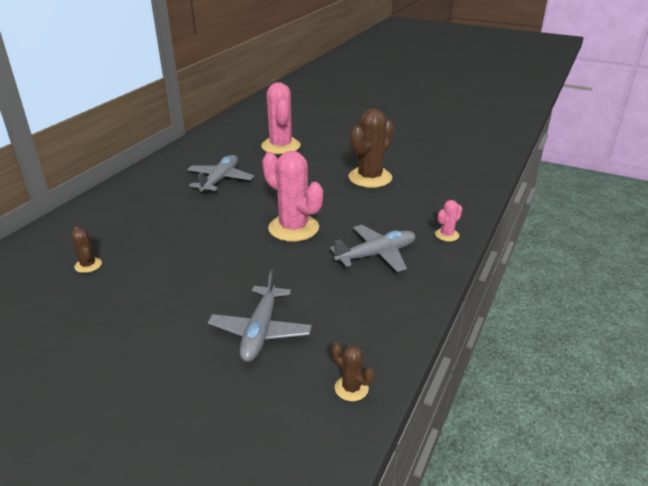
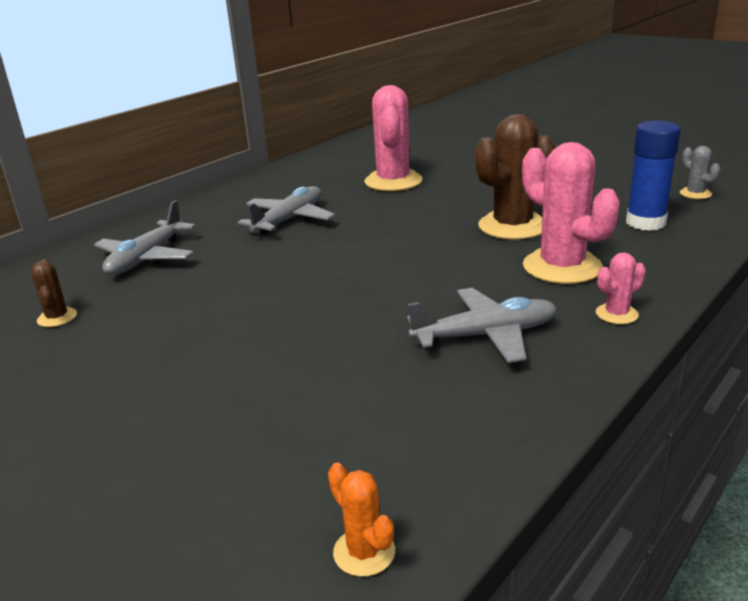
camera: 15 degrees right, 5 degrees down
(260, 331) = (252, 435): grey plane -> grey plane (146, 258)
(293, 228) = (368, 288): pink cactus -> pink cactus (562, 267)
(351, 388) = (364, 552): brown cactus -> orange cactus
(449, 171) = (645, 223): none -> blue glue stick
(473, 149) = (695, 194): none -> grey cactus

